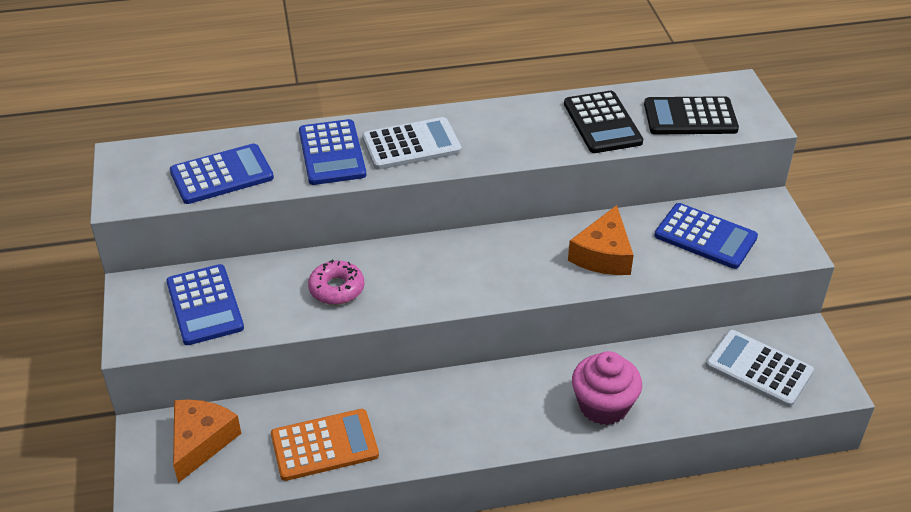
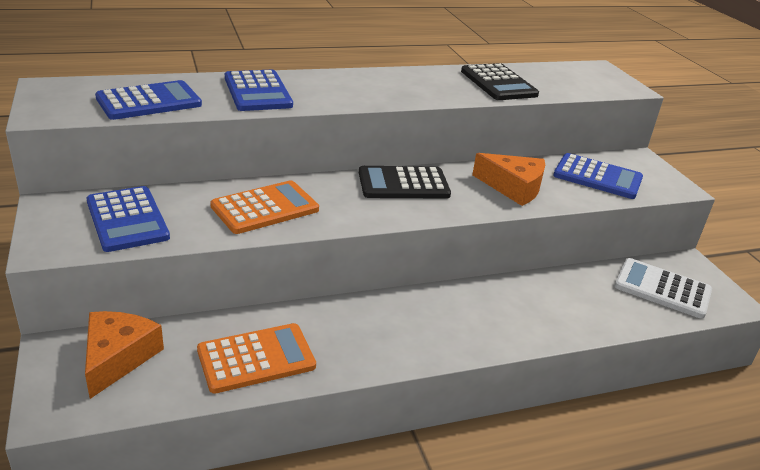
camera: 10 degrees left, 10 degrees down
(336, 289) = (265, 208): pink donut -> orange calculator
(411, 145) = (332, 89): white calculator -> none
(603, 255) = (513, 187): orange cheese -> orange cheese turned 75 degrees counterclockwise
(603, 406) = (532, 319): pink cupcake -> none
(690, 117) = (570, 83): black calculator -> black calculator (403, 184)

